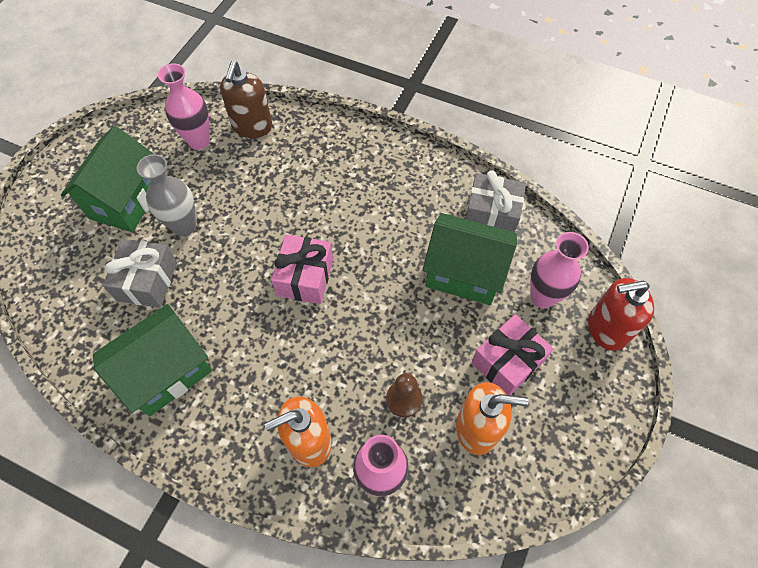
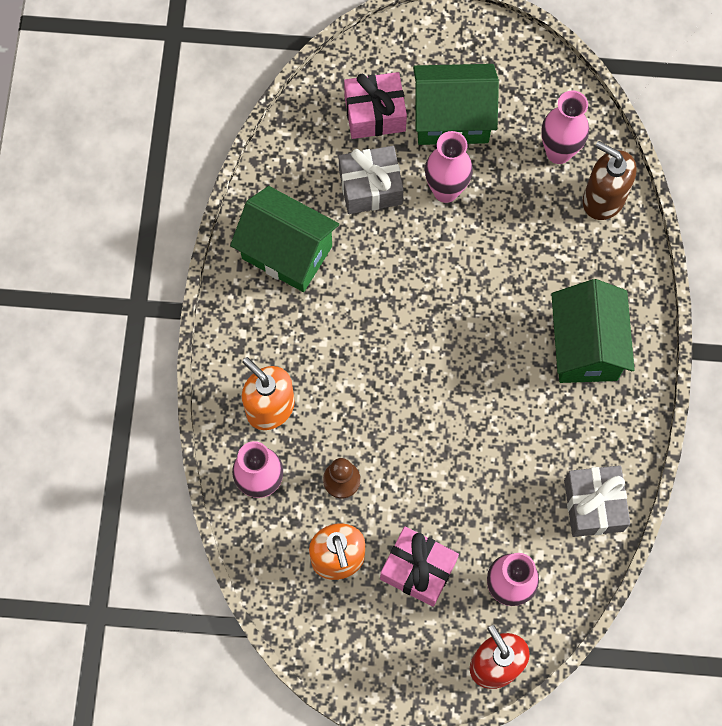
camera: 70 degrees right, 10 degrees up
(184, 226) = (445, 190): grey vase -> pink vase
(252, 127) = (603, 199): brown soap dispenser -> brown soap dispenser turned 45 degrees clockwise
(305, 277) = (435, 336): pink gift -> pink gift (375, 114)
(464, 274) = (503, 497): green house -> green house (585, 346)

